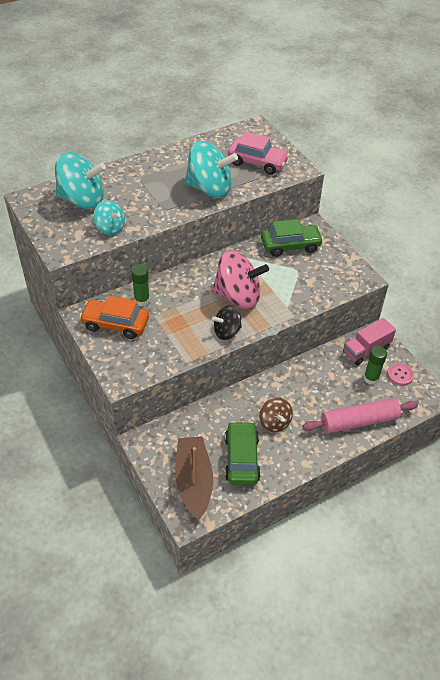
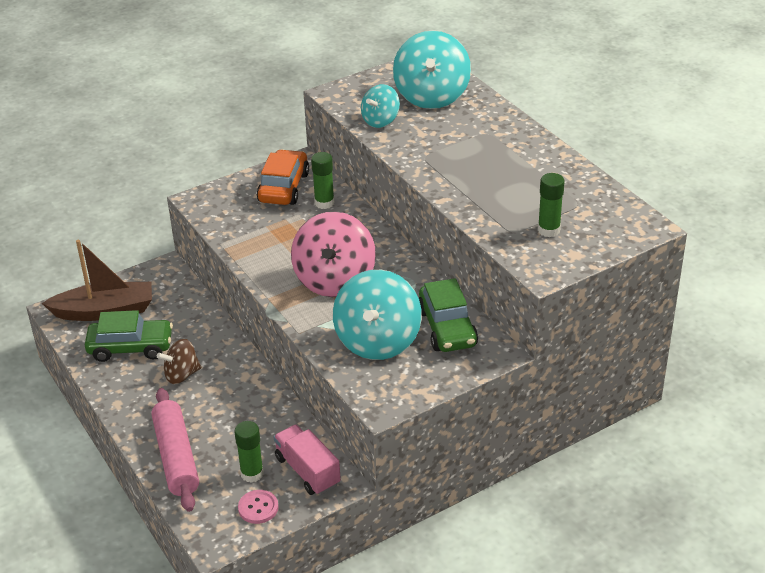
camera: 90 degrees right, 10 degrees down
(209, 189) = (474, 190): turquoise spinning top -> turquoise spinning top (378, 341)
(227, 331) = (271, 273): black spinning top -> none
(257, 162) = (548, 230): pink car -> green glue stick

